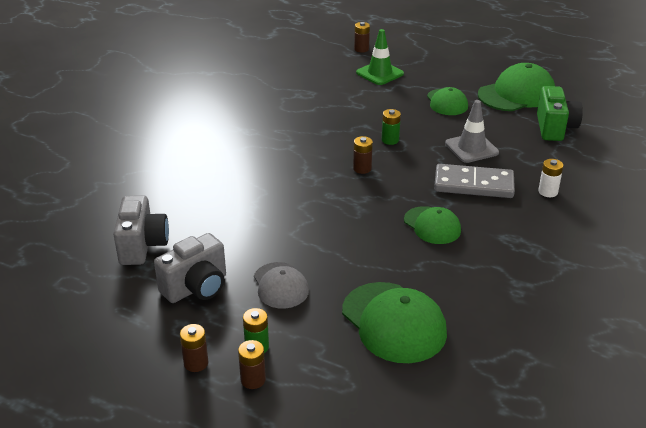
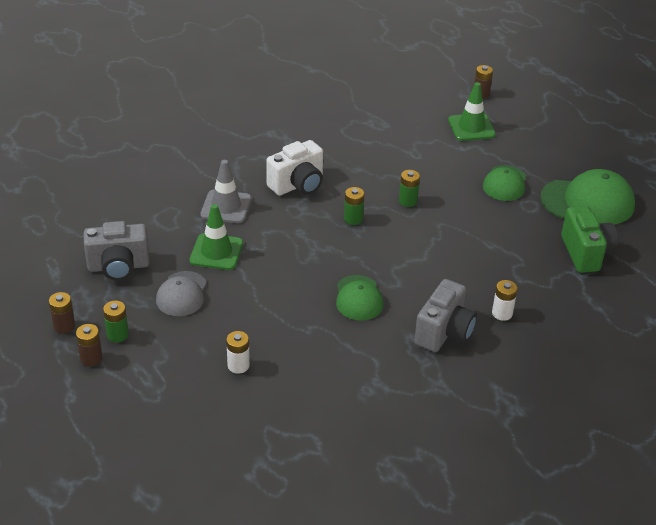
camera: 30 degrees right, 5 degrees up
(142, 246) = (111, 214): grey camera -> grey camera (444, 332)
(275, 238) = (216, 252): none -> green traffic cone
(289, 160) = (298, 185): none -> white camera
(362, 168) = (353, 219): brown battery -> green battery
(393, 322) = (238, 365): green cap -> white battery
(471, 148) = (476, 240): grey traffic cone -> grey traffic cone (226, 207)
(473, 184) = (438, 276): grey domino -> none
(555, 128) = (585, 253): green camera -> green camera turned 45 degrees counterclockwise

